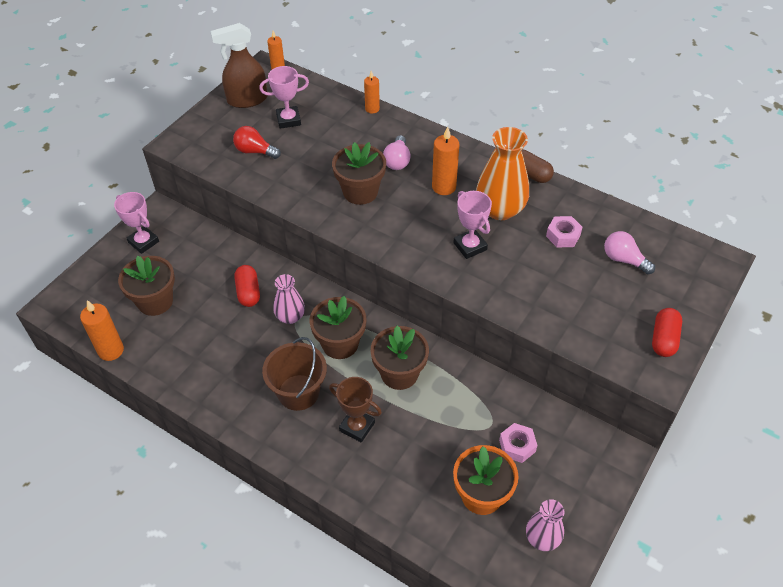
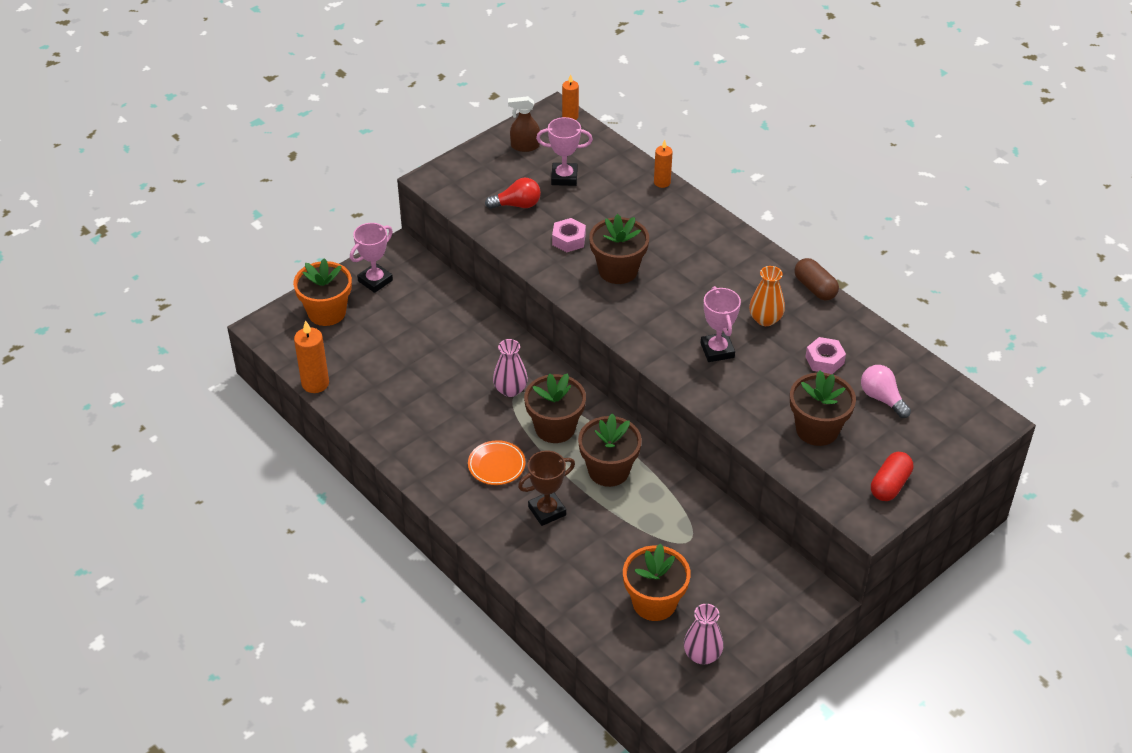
camera: 15 degrees right, 5 degrees down
(106, 280) = (327, 312): none -> orange flower pot
(143, 242) = (375, 281): pink trophy -> pink trophy turned 75 degrees clockwise
(155, 301) = (372, 344): brown flower pot -> brown flower pot (817, 429)
(247, 100) = (525, 146): brown spray bottle -> brown spray bottle, size x0.61
(248, 292) = (473, 355): red capsule -> none
(255, 151) = (517, 205): red light bulb -> red light bulb turned 135 degrees clockwise
(298, 392) = (496, 465): brown bucket -> orange plate
(357, 427) = (547, 511): brown trophy -> brown trophy turned 75 degrees counterclockwise
(397, 161) = (670, 245): pink light bulb -> none
(444, 187) = (712, 283): orange candle -> none
(500, 209) = (765, 319): orange vase -> orange vase, size x0.59
(517, 446) = (709, 566): pink nut -> pink nut (569, 240)

